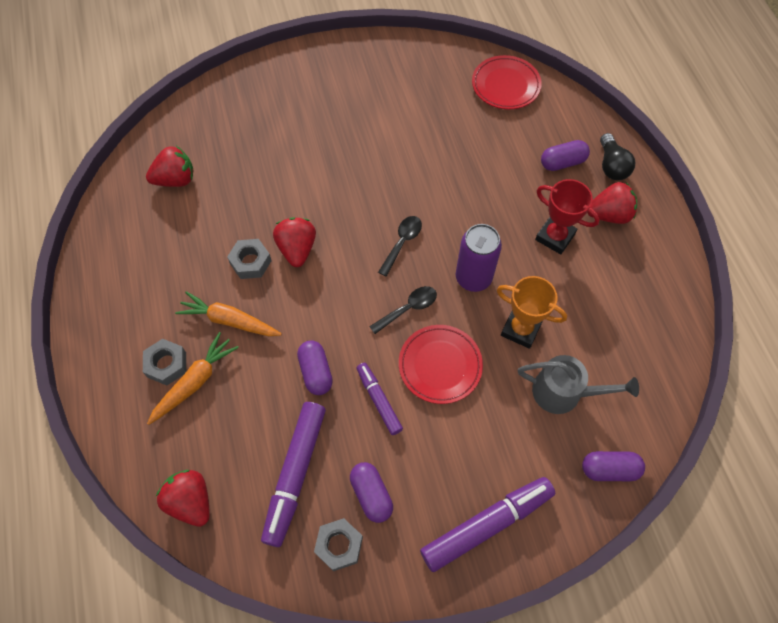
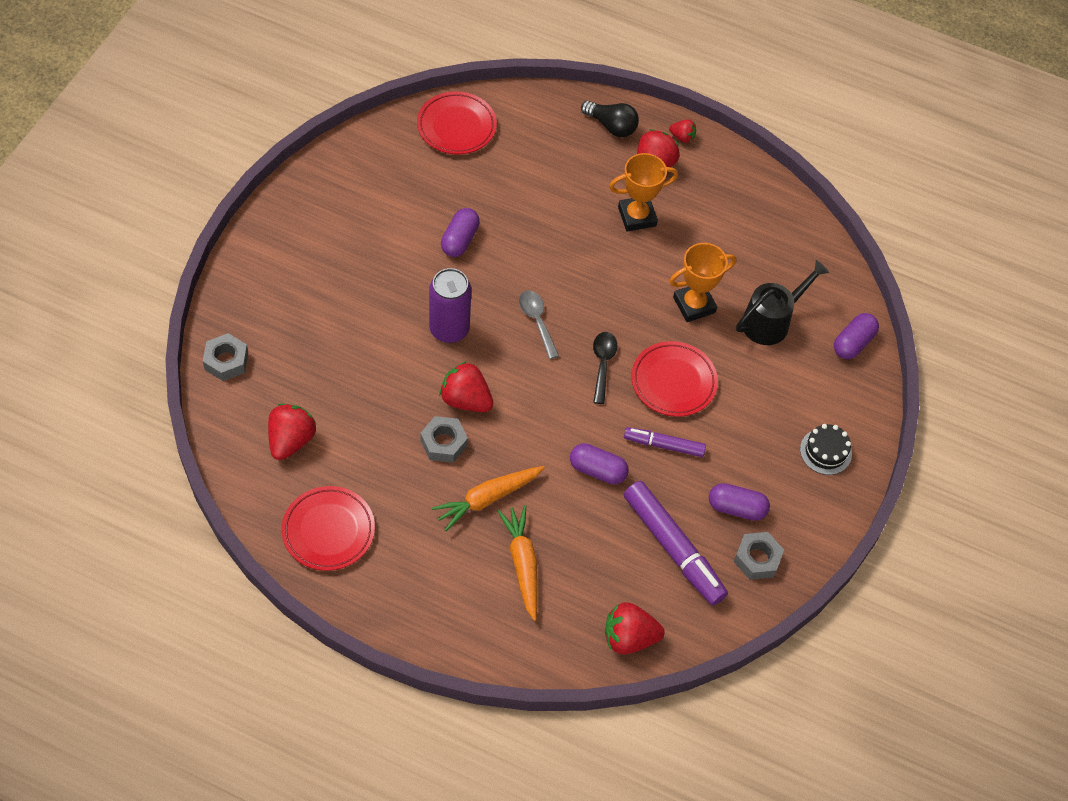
camera: 55 degrees left, 5 degrees down
(125, 249) = (328, 531): none -> red plate
(166, 364) = (485, 574): grey nut -> grey nut (226, 361)
(402, 243) = (537, 321): black spoon -> grey spoon
(473, 278) = (619, 299): purple can -> purple can (449, 329)
(486, 525) = (825, 451): purple marker -> black cake
(555, 237) = (637, 216): red trophy -> orange trophy
(562, 162) = (574, 154): purple capsule -> purple capsule (460, 240)
(564, 393) = (771, 321): grey watering can -> black watering can
(655, 213) = (682, 137): none -> red strawberry

